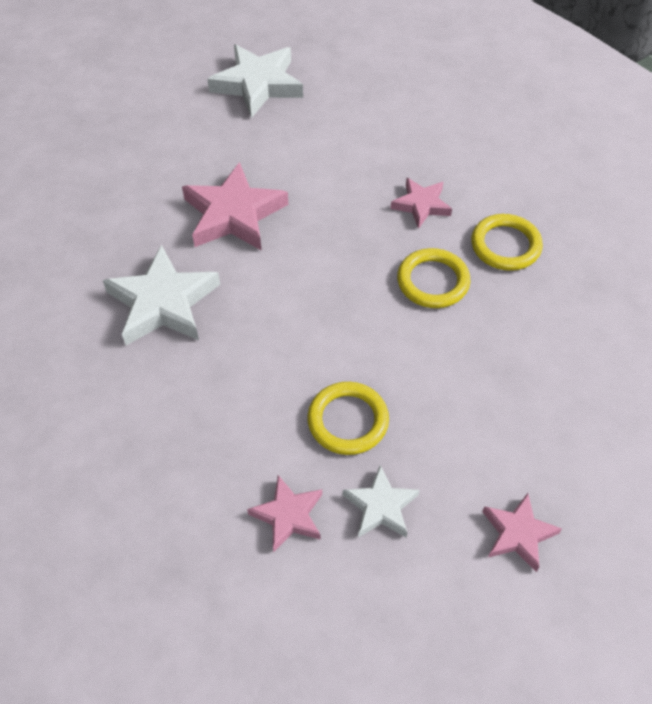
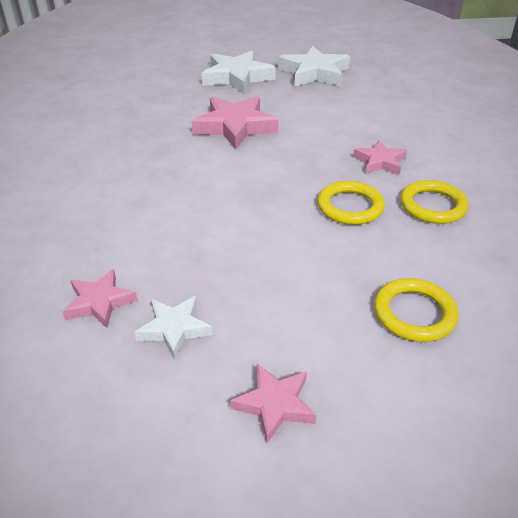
camera: 30 degrees right, 15 degrees down
(163, 303) = (143, 154): white star -> white star (237, 77)
(348, 421) = (202, 263): yellow ring -> yellow ring (414, 313)

